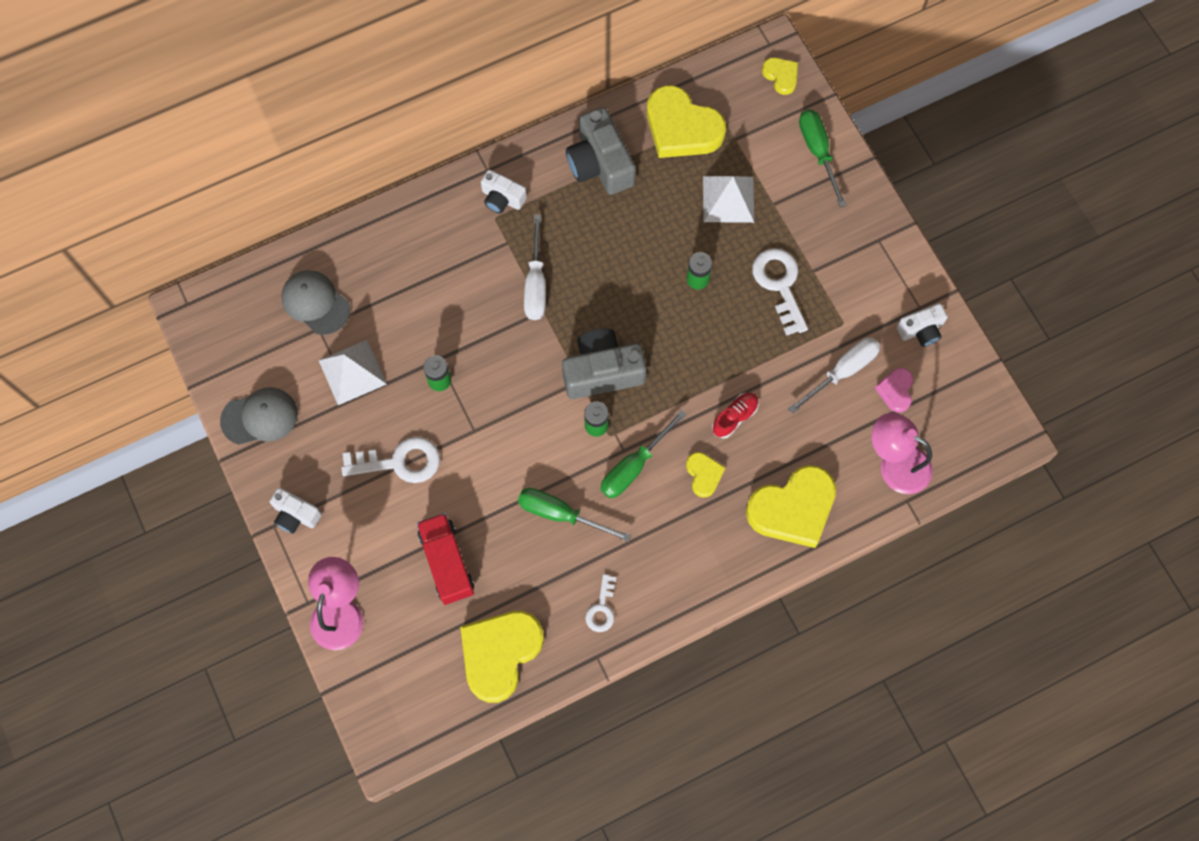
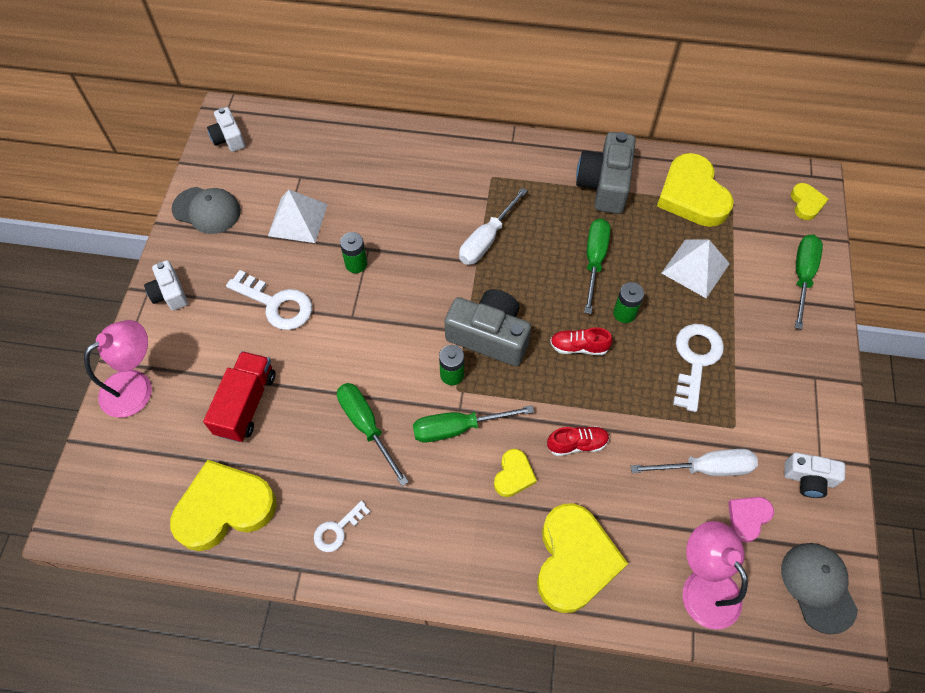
camera: 35 degrees right, 10 degrees down
(315, 303) = (313, 159): grey cap -> grey cap (818, 587)
(502, 198) = (508, 167): white camera -> white camera (228, 138)
(641, 245) = (594, 261): none -> green screwdriver
(681, 333) = (579, 347): none -> red shoe
(793, 508) = (574, 560): yellow heart -> yellow heart turned 90 degrees counterclockwise

